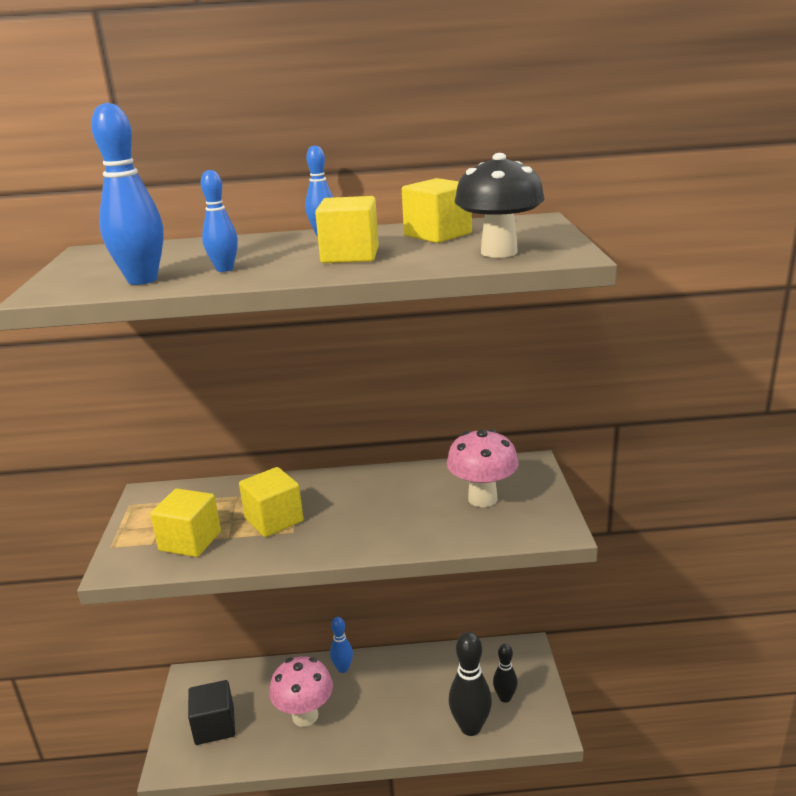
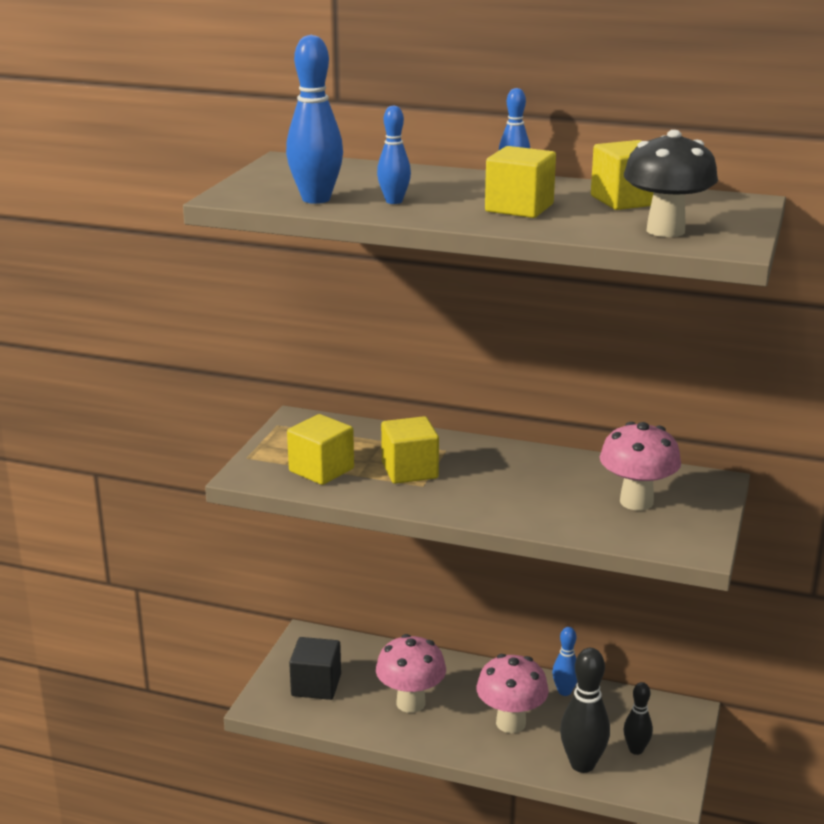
camera: 20 degrees right, 0 degrees up
(343, 668) = (469, 672): blue bowling pin -> blue bowling pin (564, 691)
(396, 707) = (511, 723): none -> pink mushroom

